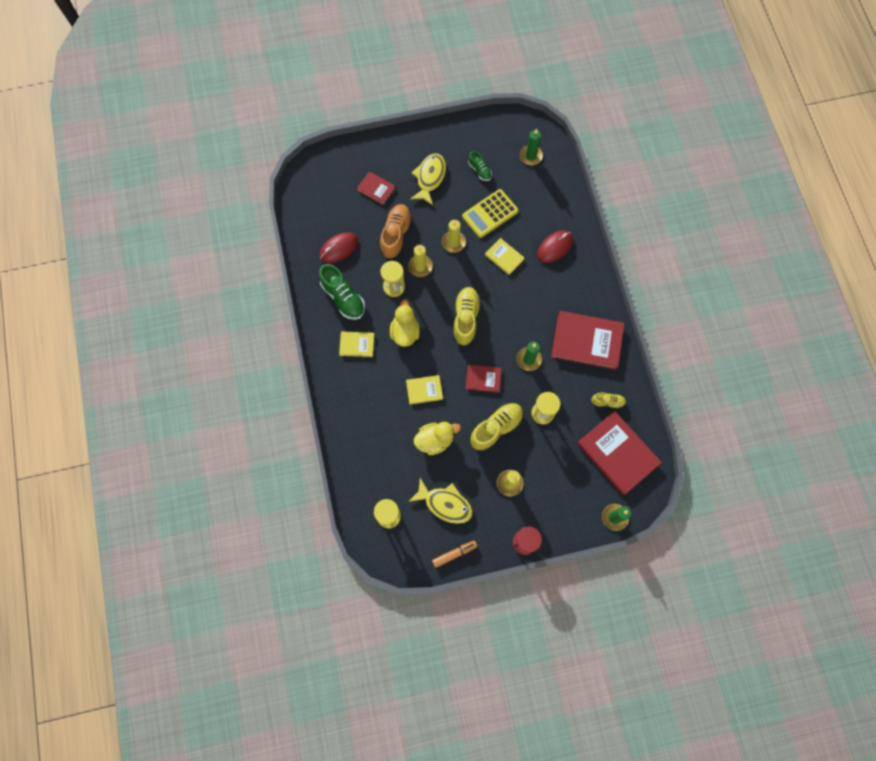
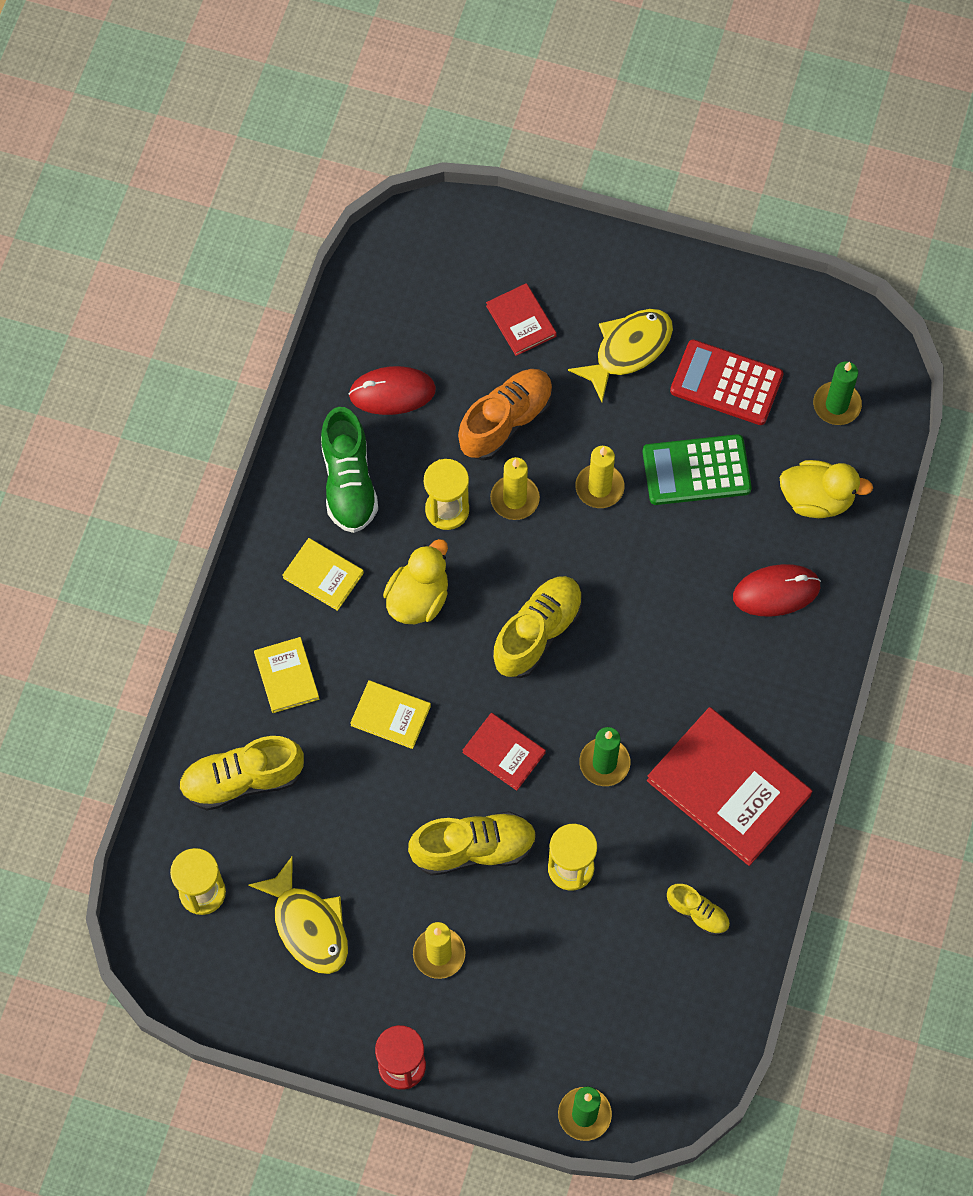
camera: 30 degrees right, 5 degrees down
(376, 455) = (242, 780): none -> yellow shoe
(435, 440) = (356, 810): yellow duck -> yellow duck (817, 499)
(454, 554) = (273, 1017): orange marker -> none
(479, 170) = (726, 383): green shoe -> red calculator
(490, 214) = (696, 470): yellow calculator -> green calculator
(504, 257) = (673, 561): yellow book -> yellow book (286, 676)
(617, 453) = (659, 1010): red book -> none

